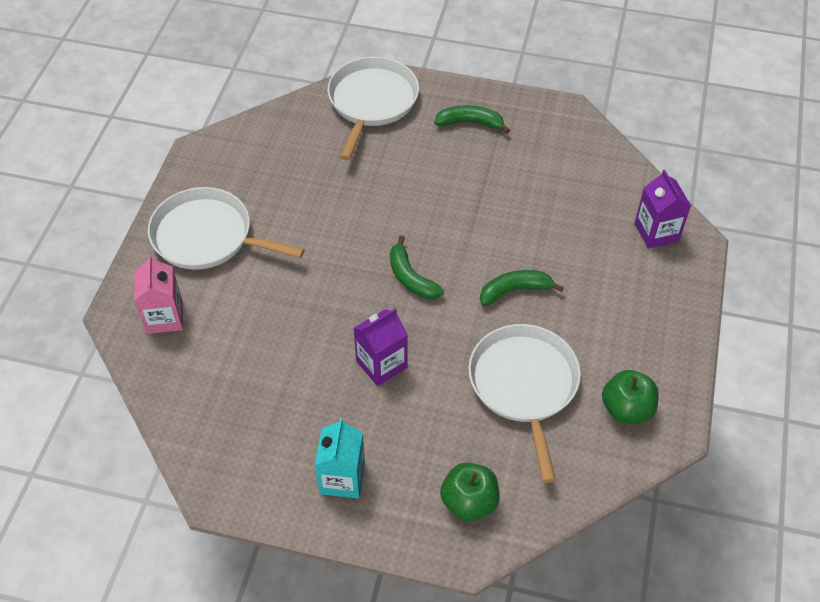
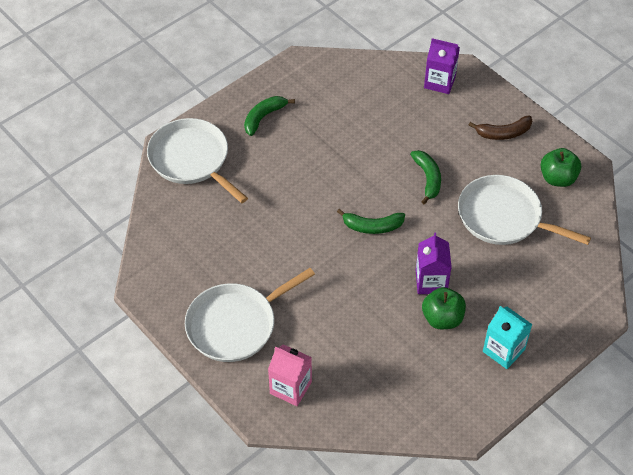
camera: 55 degrees left, 0 degrees up
(469, 502) = (567, 294): green apple -> green apple (442, 318)
(515, 290) = (427, 178): green banana -> green banana turned 150 degrees clockwise
(642, 325) = (503, 133): none -> brown banana

